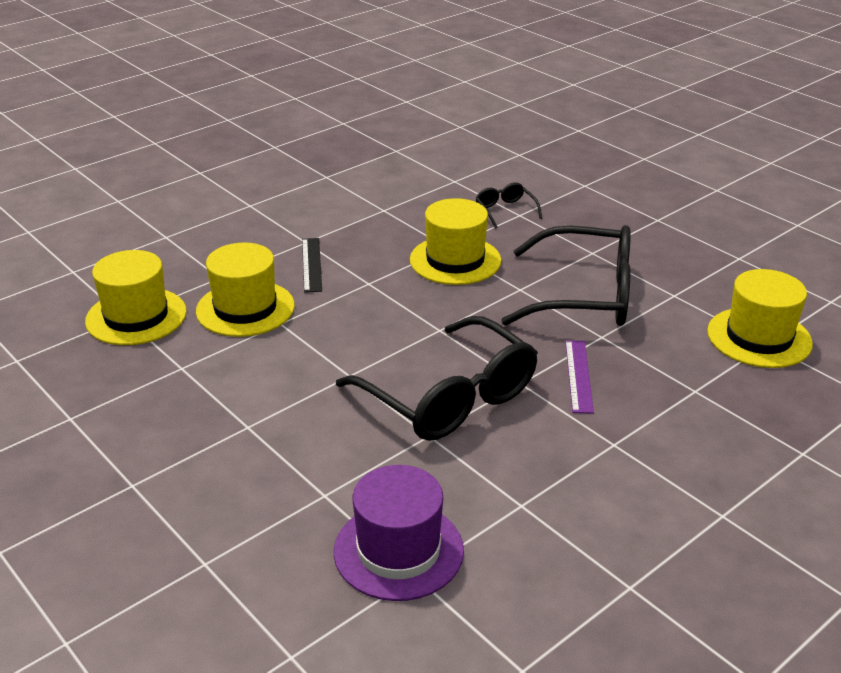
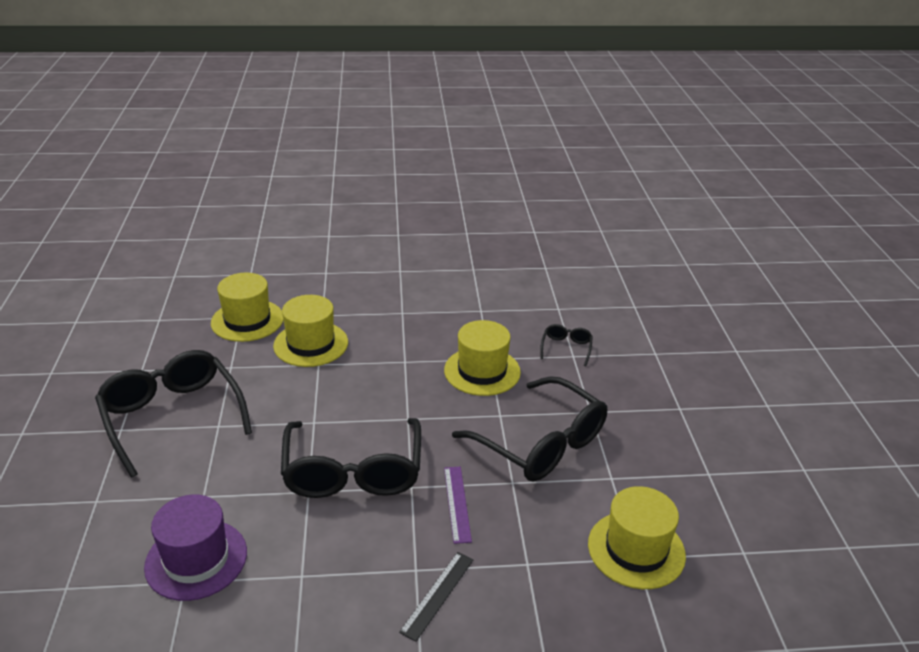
camera: 35 degrees right, 0 degrees up
(180, 444) = (172, 417): none -> black glasses
(311, 264) = (386, 331): black ruler -> black ruler (437, 595)
(578, 376) = (457, 503): purple ruler -> purple ruler turned 45 degrees counterclockwise

